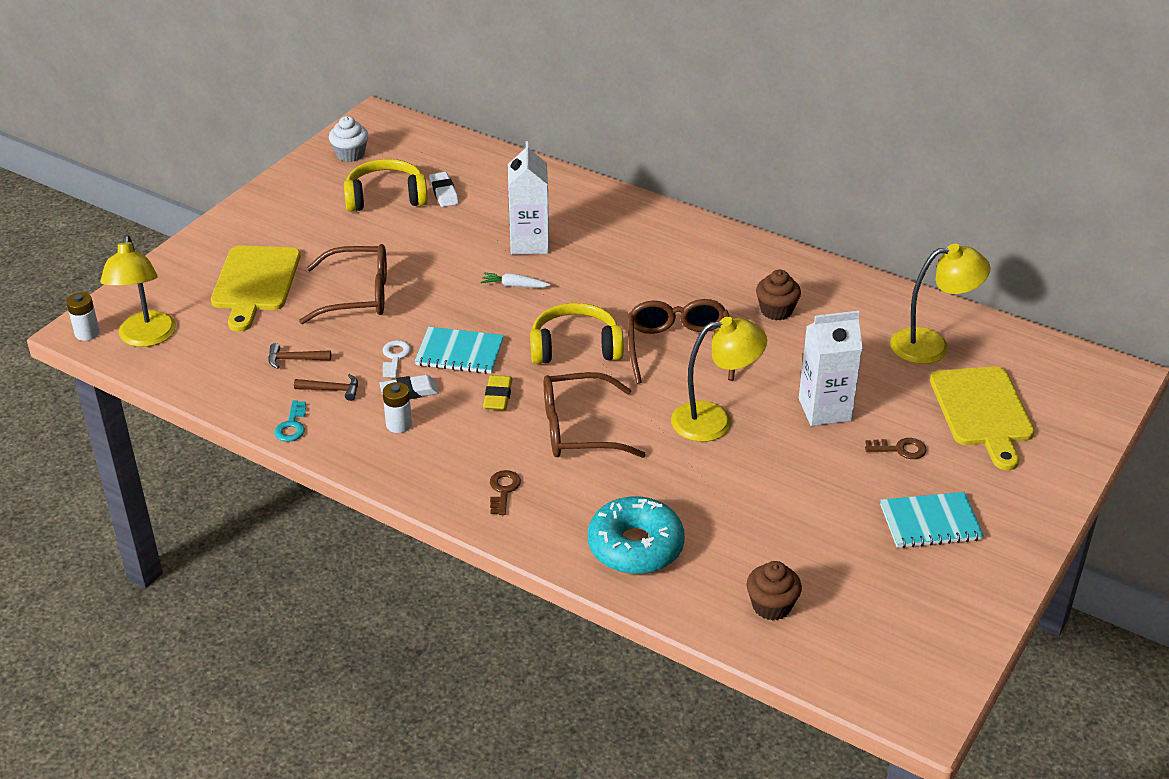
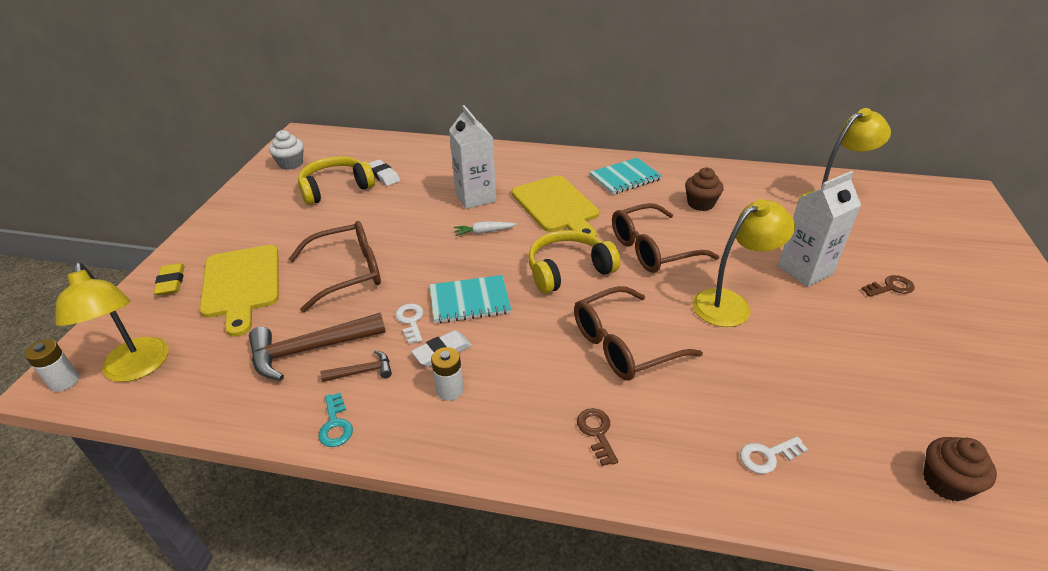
camera: 20 degrees left, 0 degrees up
(294, 359) = (310, 350): brown hammer -> brown hammer, size x2.00
(498, 396) = (529, 333): yellow eraser -> yellow eraser (171, 282)
(635, 546) = (767, 456): turquoise donut -> white key
(679, 347) = (652, 249): brown glasses -> brown glasses turned 90 degrees counterclockwise
(930, 522) = (979, 345): turquoise notebook -> turquoise notebook (625, 178)
(982, 411) = (914, 241): yellow cutting board -> yellow cutting board (557, 206)

